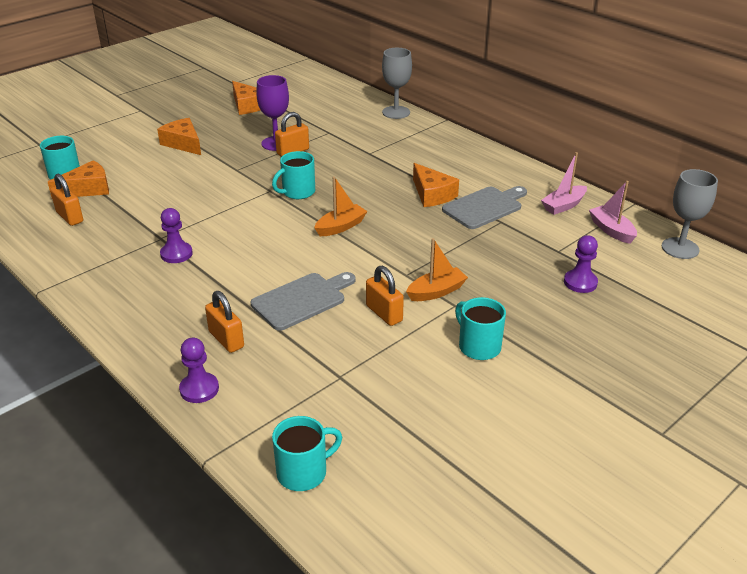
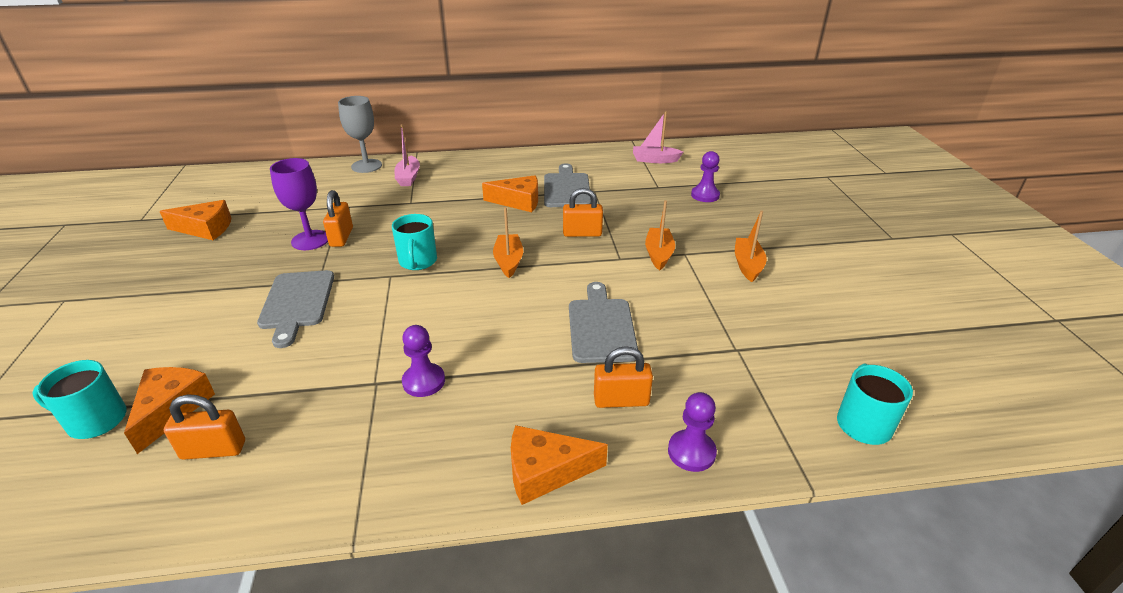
camera: 55 degrees left, 0 degrees up
(183, 143) = (203, 296): orange cheese -> orange cheese (545, 471)
(207, 174) = (297, 303): none -> grey cutting board
(384, 313) = (665, 290): orange padlock -> orange padlock (582, 233)
(478, 346) = (747, 265): turquoise mug -> orange boat
(563, 205) = (604, 162): pink boat -> pink boat (408, 177)
(680, 248) = (700, 149): grey goblet -> none

